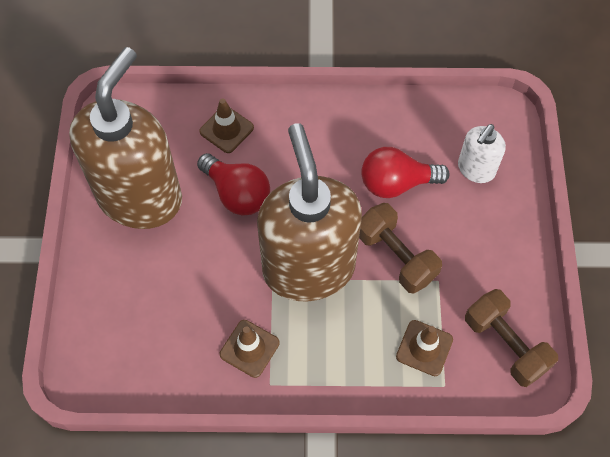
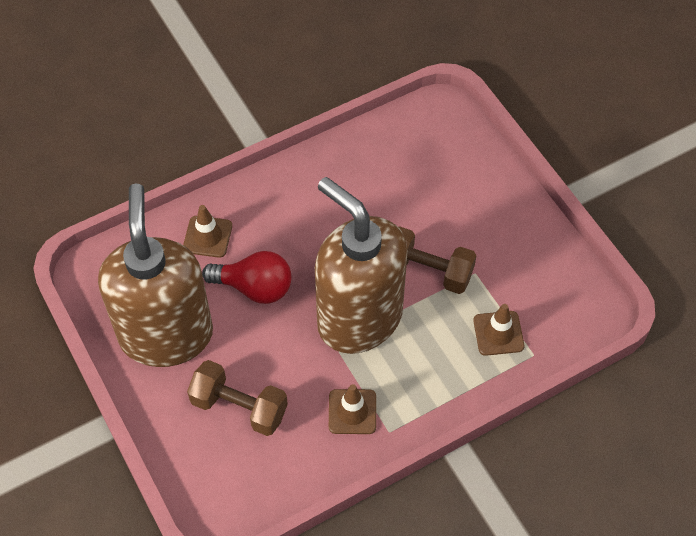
camera: 30 degrees left, 5 degrees down
(396, 183) = (389, 210): red light bulb -> none
(476, 169) = (448, 166): white soap dispenser -> none
(505, 344) = (561, 296): brown dumbbell -> brown dumbbell (239, 407)

